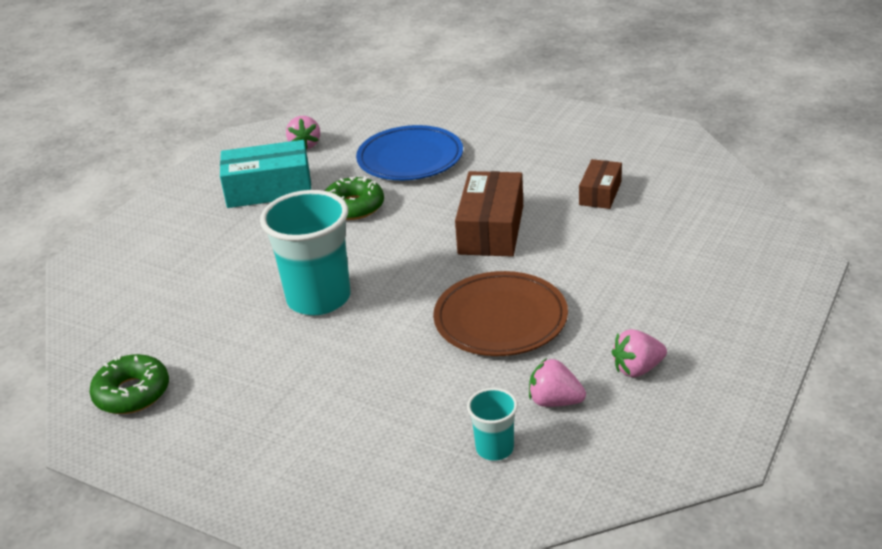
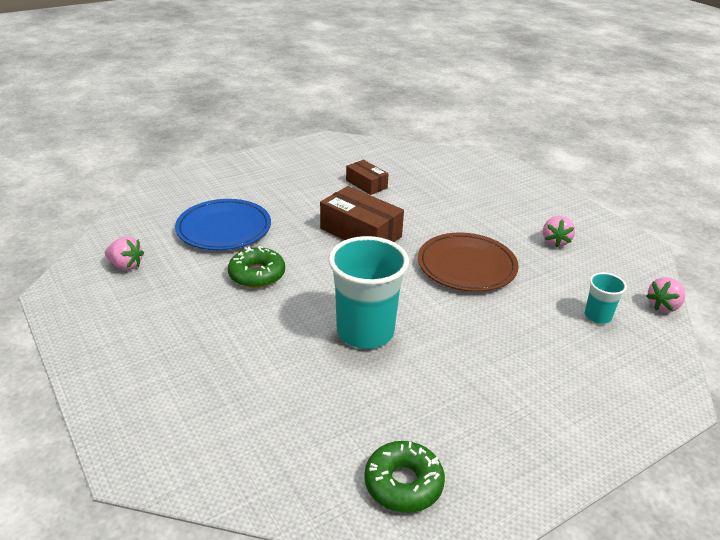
camera: 65 degrees left, 0 degrees up
(269, 189) = (169, 306): turquoise box -> none
(554, 401) = (566, 279): pink strawberry -> pink strawberry (663, 306)

